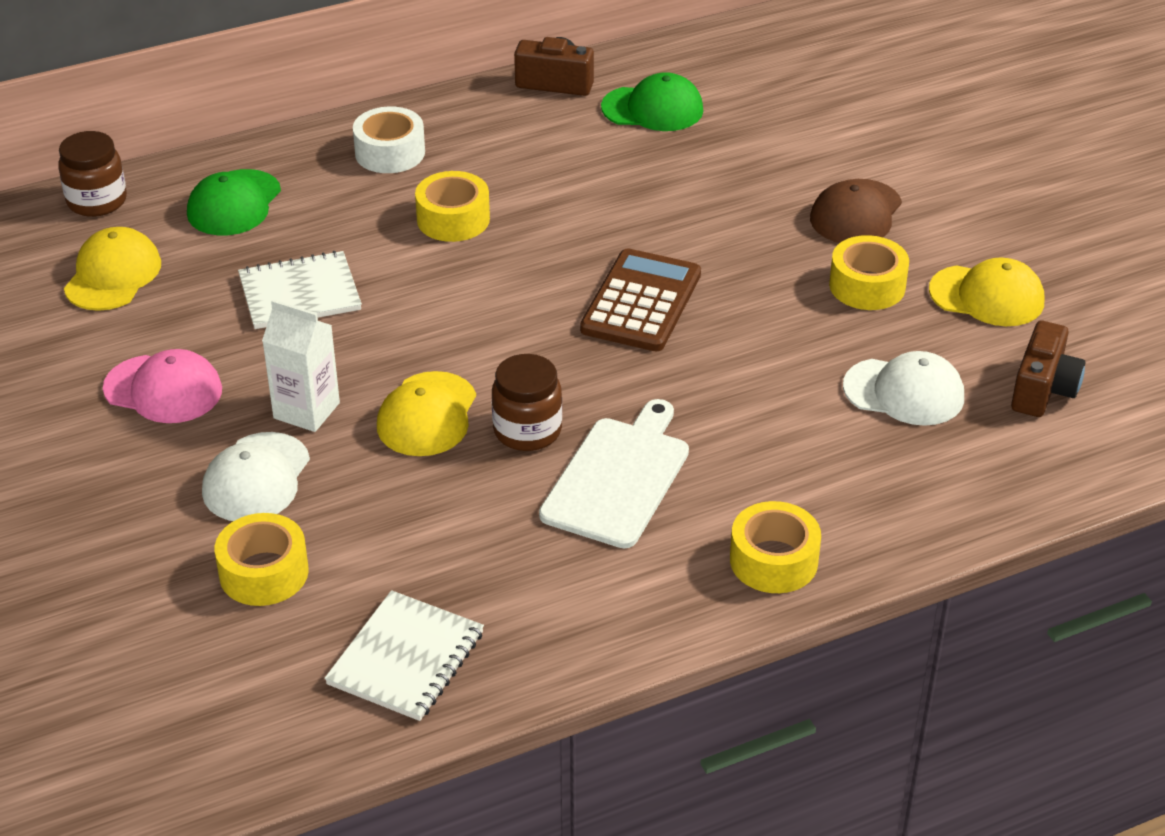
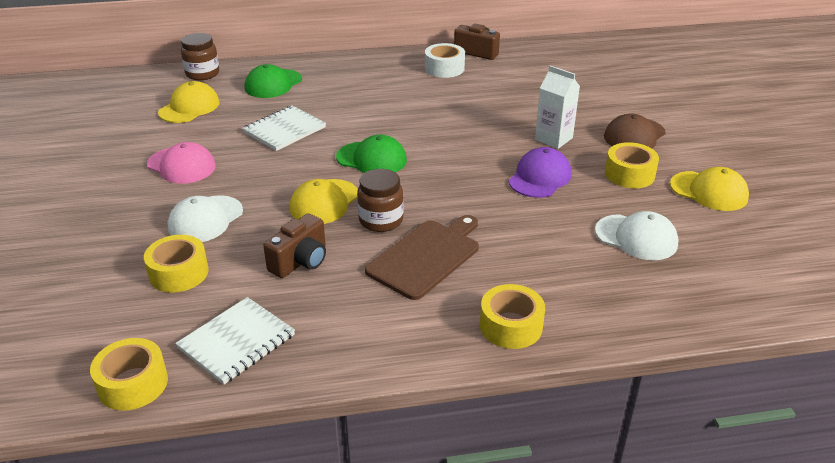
camera: 15 degrees right, 5 degrees down
(300, 293) = (284, 130): white notebook -> white notebook turned 45 degrees counterclockwise
(306, 410) = (255, 189): white carton -> white carton (553, 139)
(390, 153) = (370, 72): white tape -> white tape (444, 68)
(453, 219) = (389, 106): yellow tape -> yellow tape (133, 384)
(618, 478) = (426, 256): white cutting board -> brown cutting board
(641, 302) = (482, 162): brown calculator -> none
(653, 109) = (528, 70): green cap -> green cap (371, 159)
(737, 314) = (540, 177): none -> purple cap
(1043, 389) = (735, 251): brown camera -> brown camera (300, 261)

